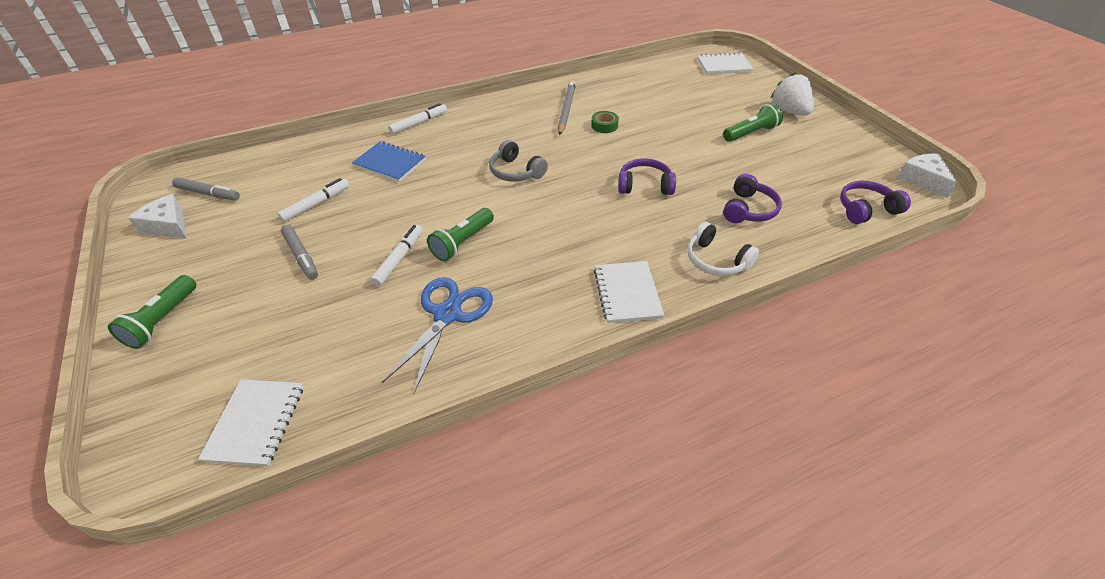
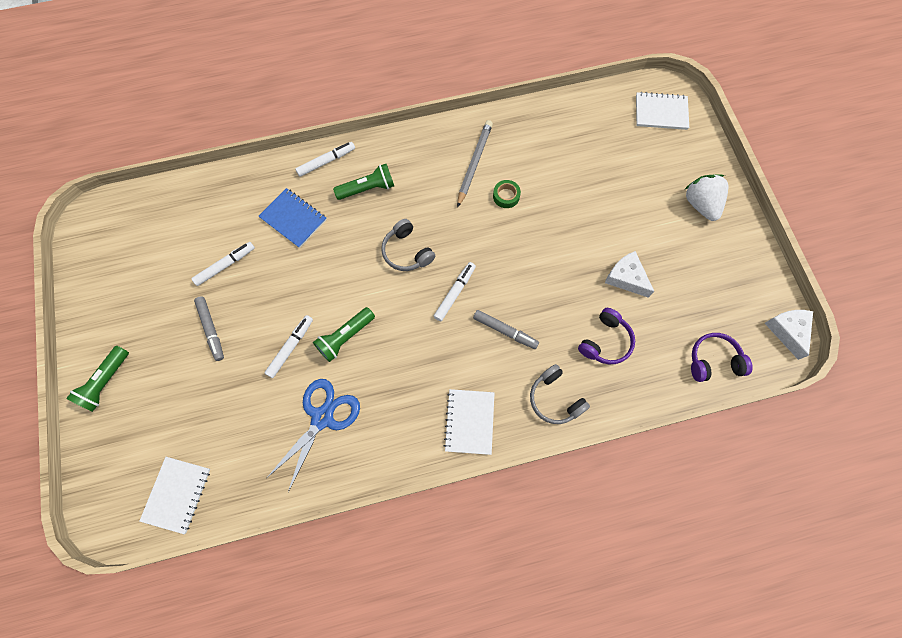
camera: 10 degrees right, 25 degrees up
(168, 225) = (102, 271): white cheese -> white cheese (626, 278)
(208, 194) = (133, 234): grey marker -> grey marker (505, 331)
(575, 194) = (454, 293): none -> white marker
(644, 186) = (521, 292): purple headphones -> none
(716, 260) = (555, 398): white headphones -> grey headphones
(750, 133) = (647, 233): green flashlight -> green flashlight (368, 188)

